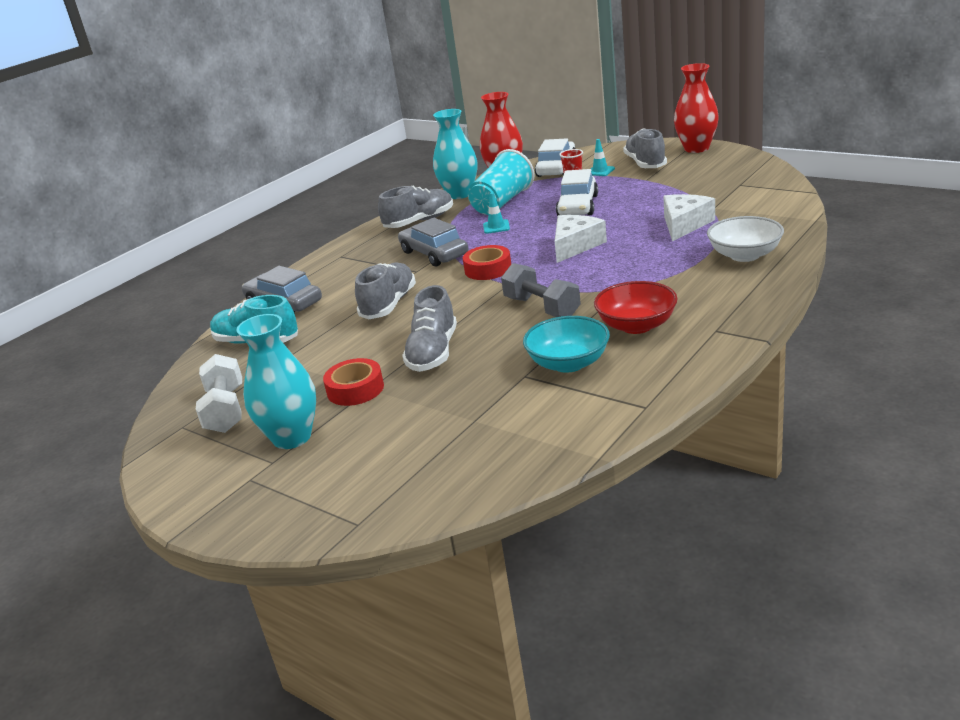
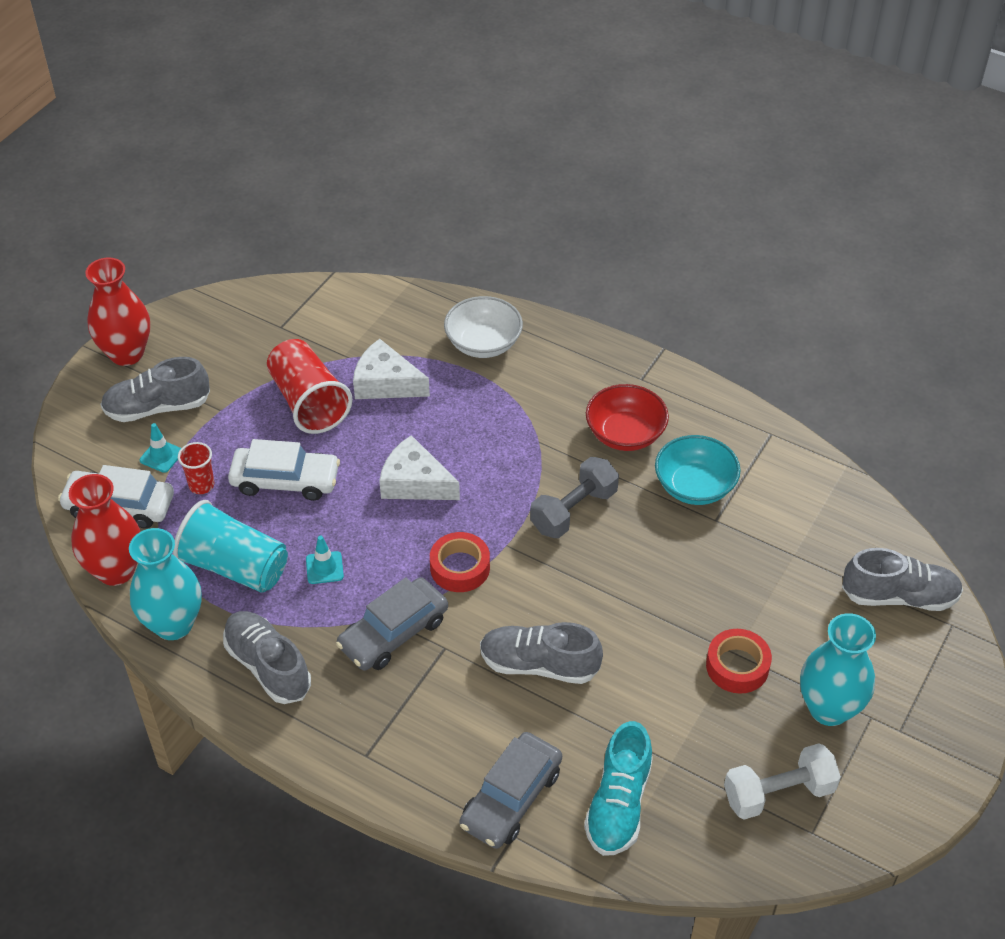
camera: 100 degrees left, 20 degrees up
(433, 352) = (664, 602): grey shoe -> grey shoe (899, 596)
(658, 203) = (309, 402): none -> red cup

